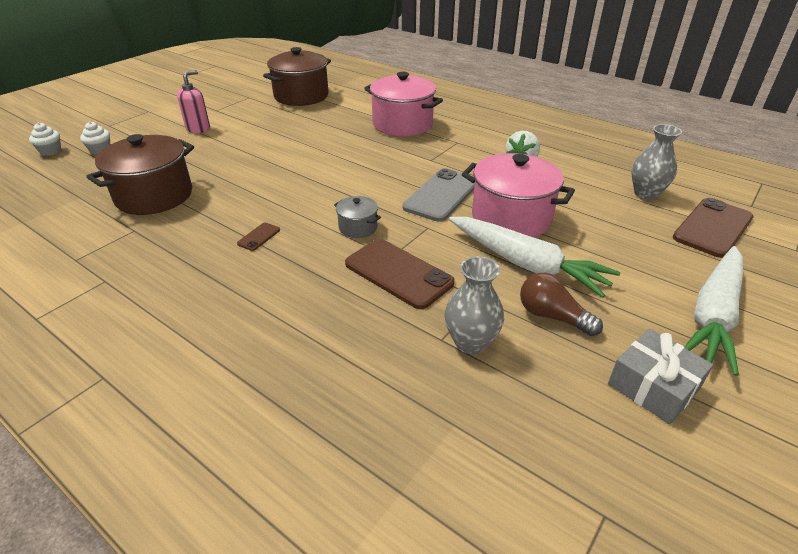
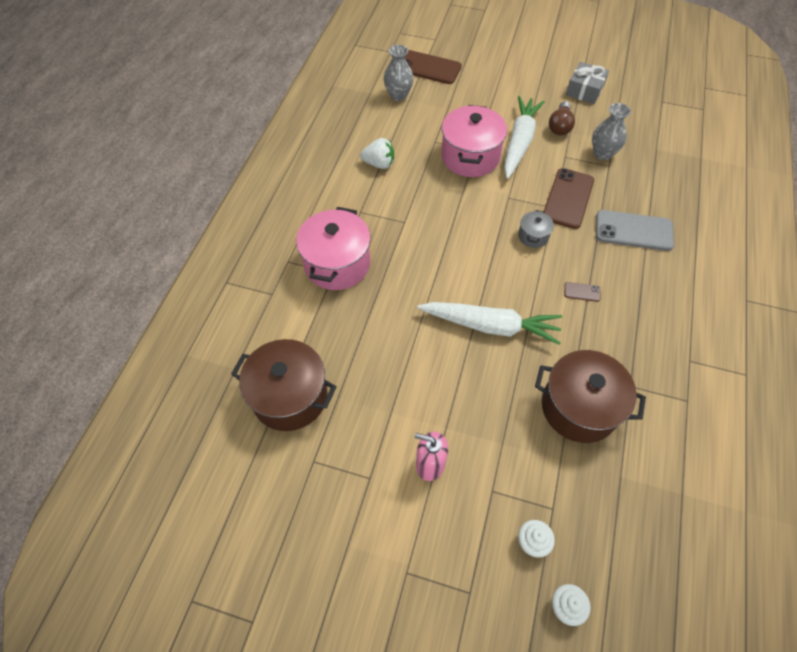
camera: 110 degrees left, 20 degrees up
(441, 195) = (460, 200): grey phone -> grey phone (633, 231)
(713, 315) = (517, 71): white carrot -> white carrot (490, 326)

